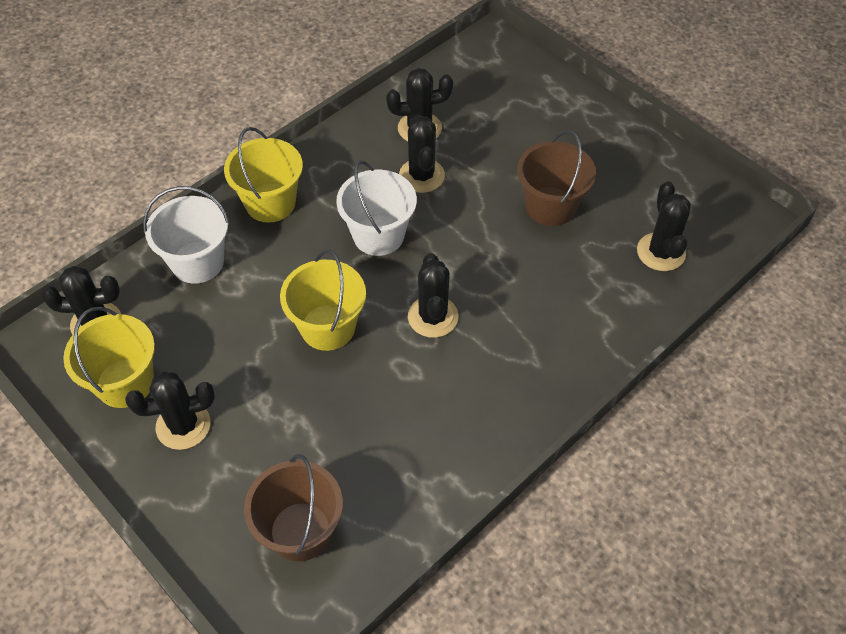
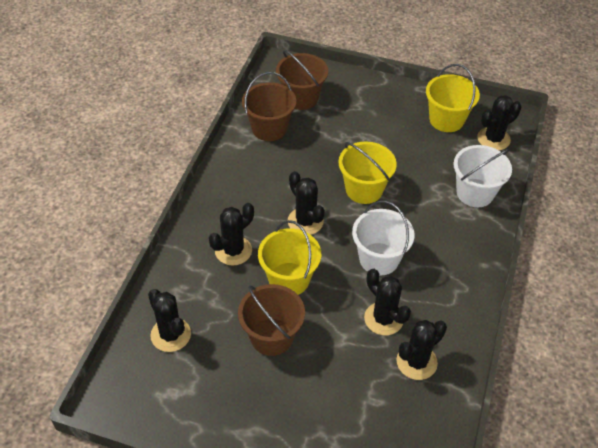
camera: 150 degrees right, 5 degrees down
(183, 425) = (397, 114): black cactus -> black cactus (233, 250)
(270, 203) = (469, 249): yellow bucket -> yellow bucket (289, 279)
(389, 491) = (269, 128): none -> brown bucket

